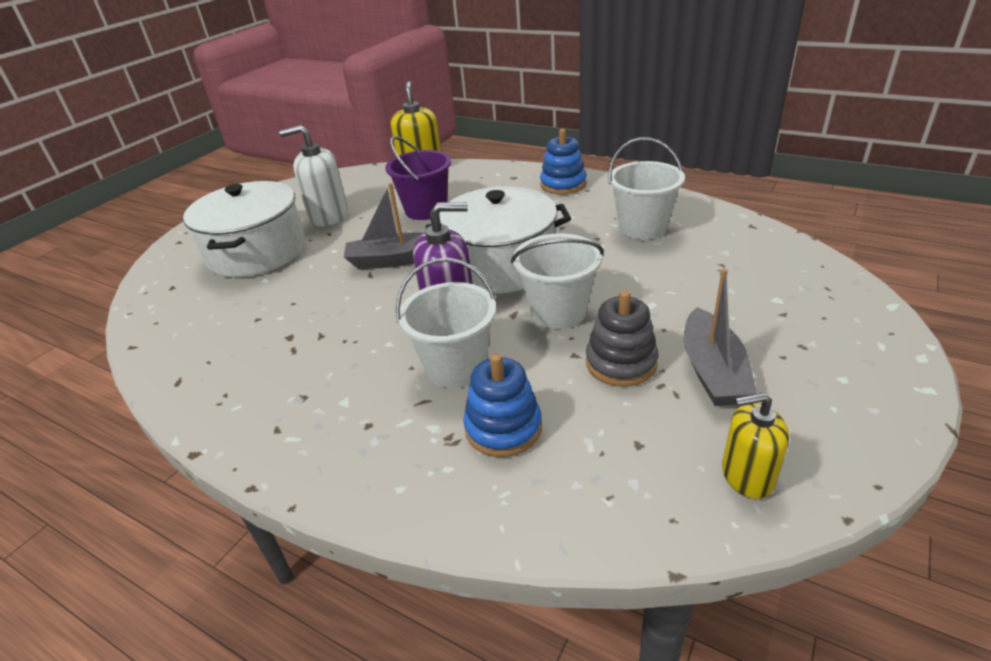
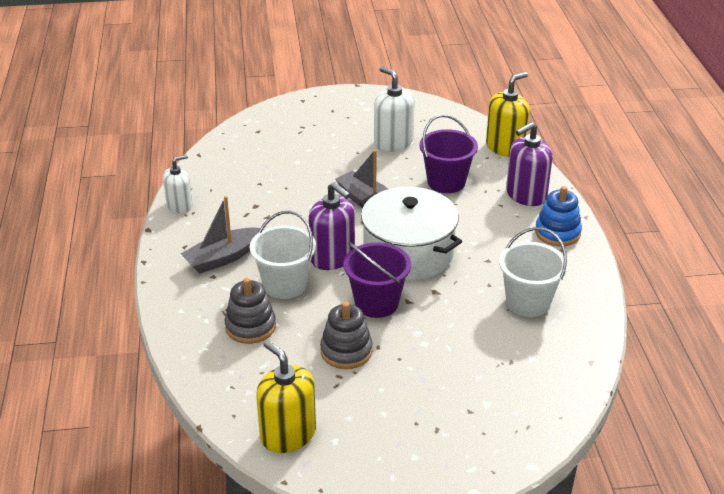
camera: 50 degrees right, 0 degrees up
(195, 401) = (180, 206): none -> white soap dispenser
(257, 252) = (322, 139): white pot -> none
(496, 181) = (526, 195): none -> purple soap dispenser
(503, 428) = (250, 327): blue stacking toy -> grey stacking toy
(558, 311) = (376, 303): white bucket -> purple bucket
(712, 370) = (372, 394): grey boat -> grey boat (223, 258)
(747, 475) = (288, 434): yellow soap dispenser -> yellow soap dispenser, size x1.51

